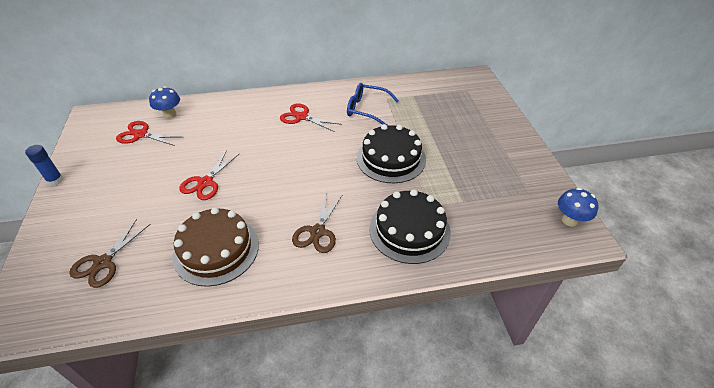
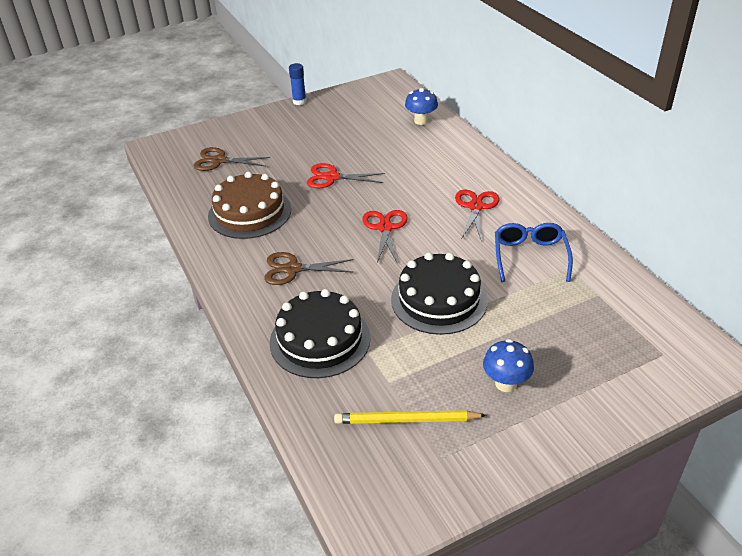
camera: 75 degrees right, 5 degrees down
(141, 134) = (380, 117): red scissors -> red scissors (385, 228)
(498, 200) = (406, 420): none -> yellow pencil
(569, 220) = (399, 509): blue mushroom -> blue mushroom (505, 384)

